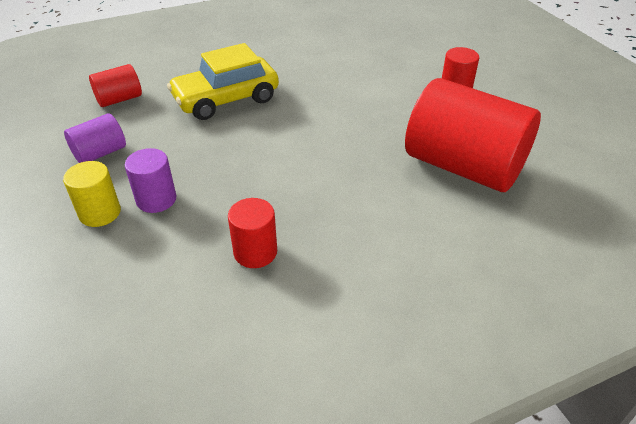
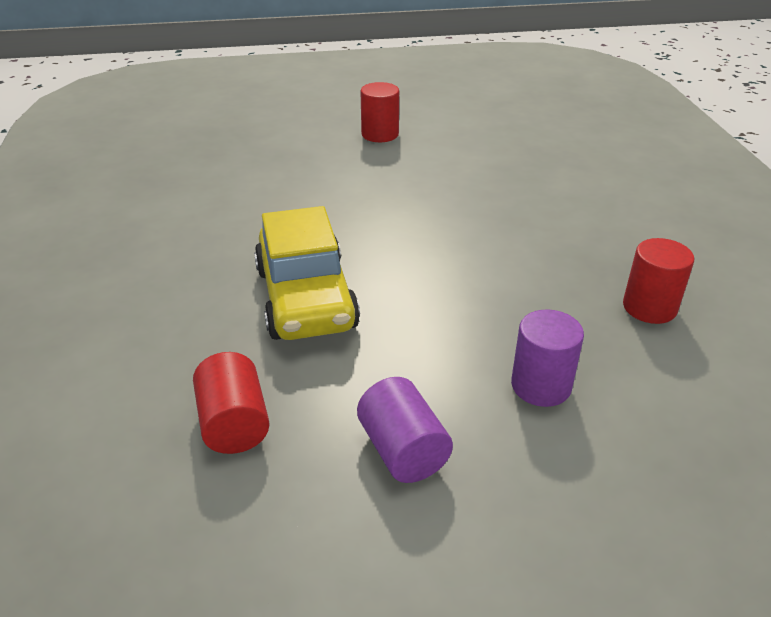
camera: 75 degrees left, 5 degrees down
(100, 213) = (564, 449): yellow cylinder -> none
(463, 167) = (520, 159): red cylinder -> none

